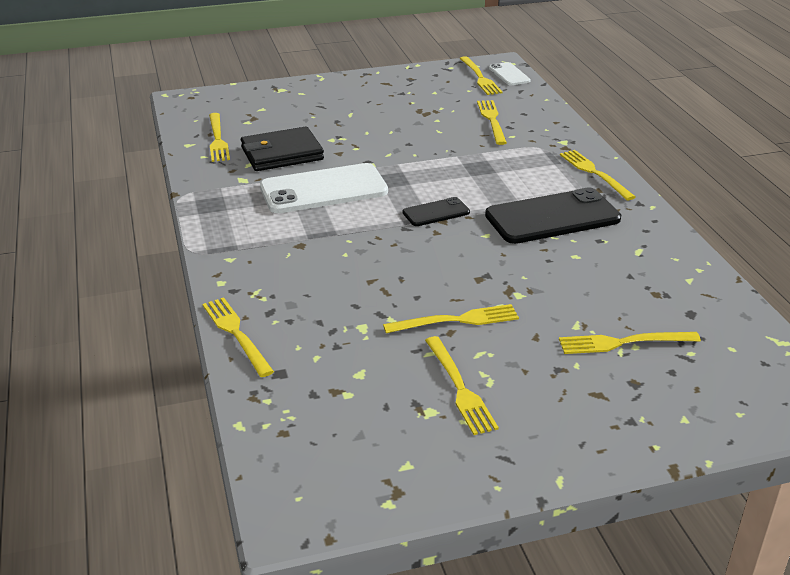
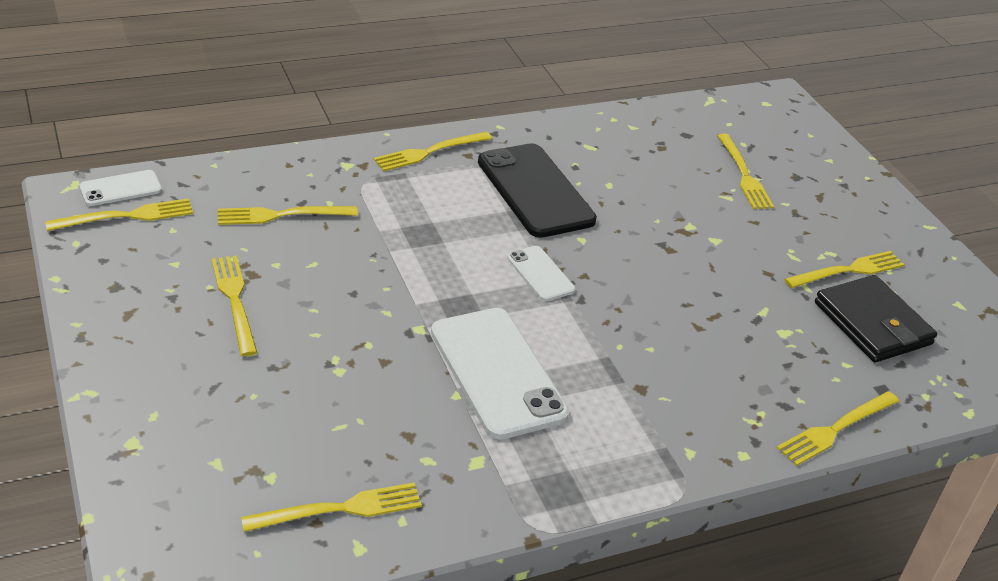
camera: 100 degrees left, 5 degrees up
(282, 153) = (390, 423): black wallet -> black wallet (872, 323)
(436, 212) = (540, 274): black phone -> white phone
(456, 320) = (748, 267): yellow fork -> yellow fork (234, 300)

